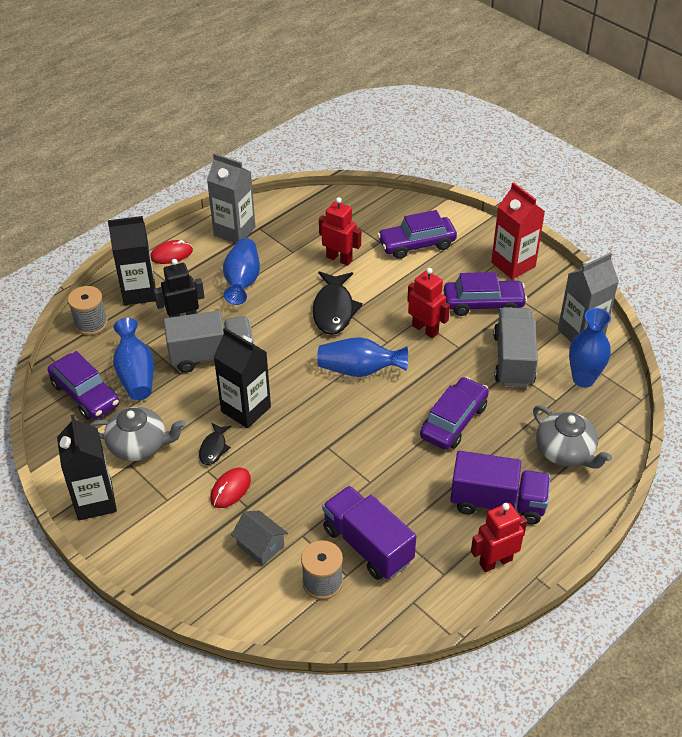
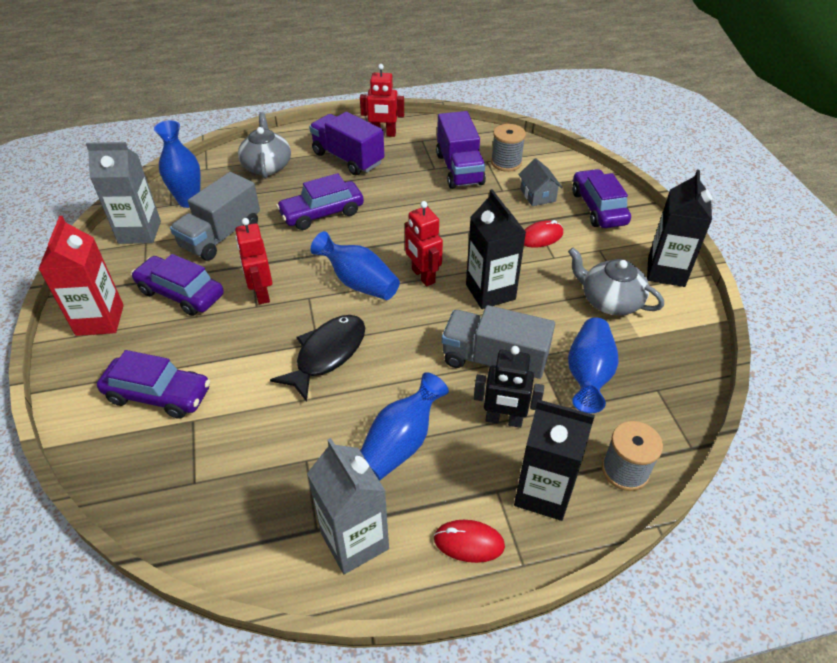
camera: 150 degrees left, 0 degrees up
(85, 394) = (654, 375): purple car -> purple car (598, 208)
(214, 448) = (539, 271): black fish -> none
(339, 259) = (261, 419): red robot -> red robot (423, 276)

